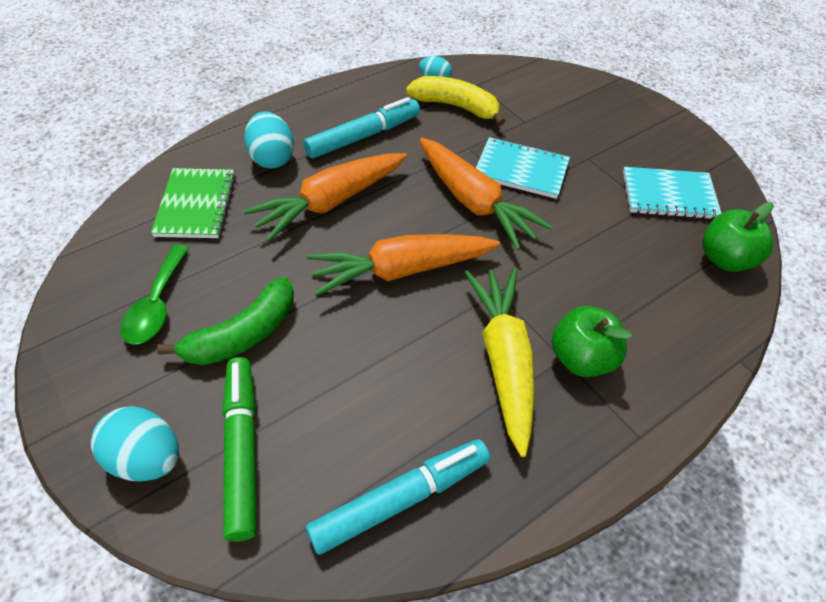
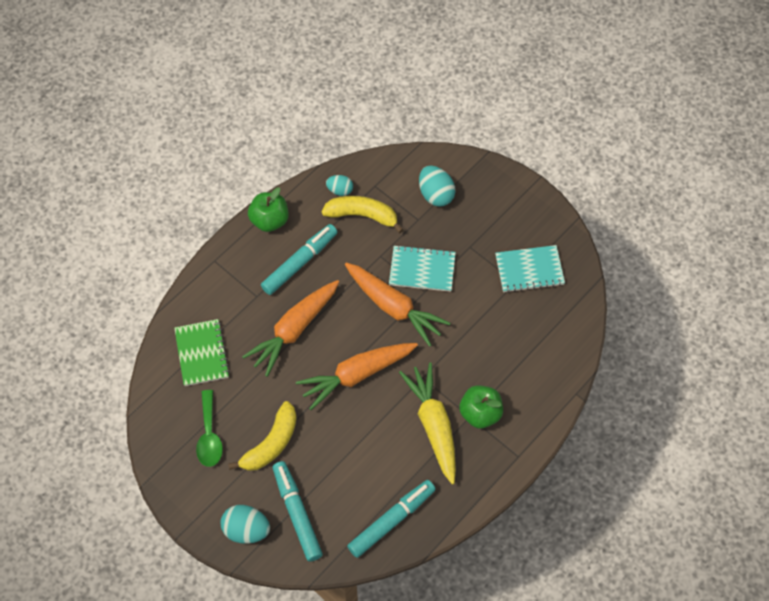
camera: 10 degrees left, 10 degrees up
(242, 449) = (297, 513): green marker -> turquoise marker
(243, 335) = (271, 444): green banana -> yellow banana
(272, 158) = (239, 299): turquoise egg -> turquoise egg (435, 194)
(725, 259) = (568, 318): green apple -> green apple (269, 220)

